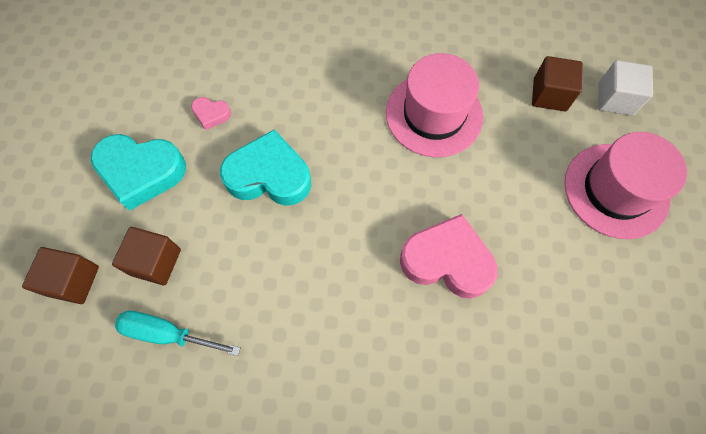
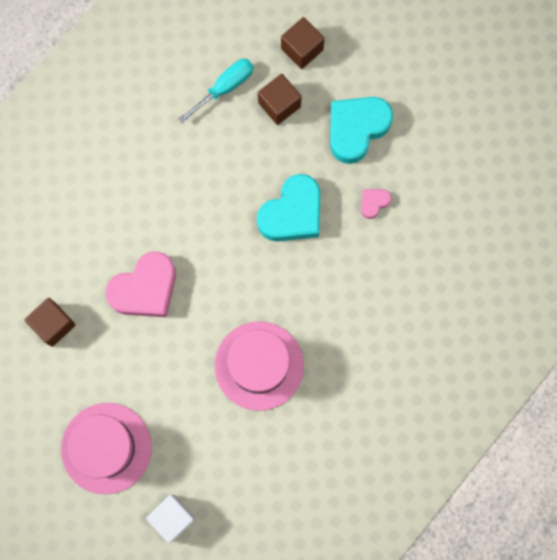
camera: 125 degrees right, 10 degrees up
(549, 95) = (212, 469): brown cube -> brown cube (53, 324)

